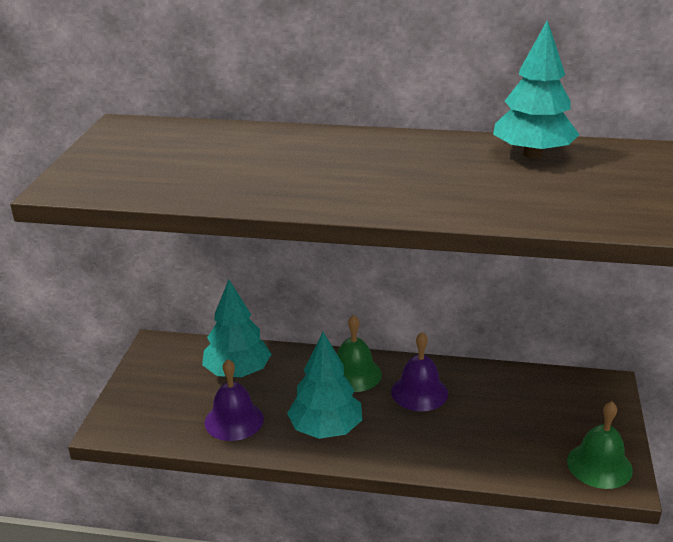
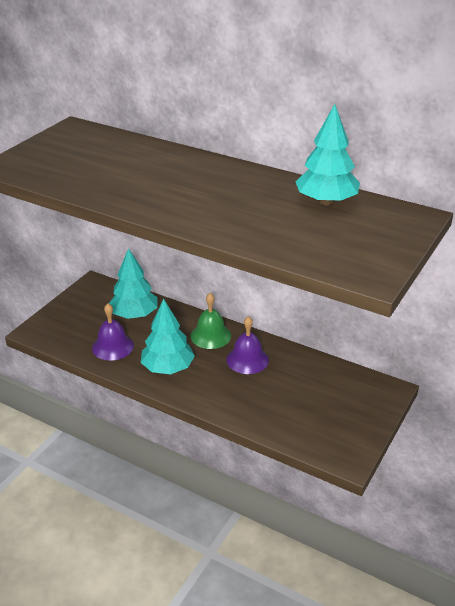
camera: 20 degrees right, 5 degrees up
(599, 465) = (340, 444): green bell -> none

